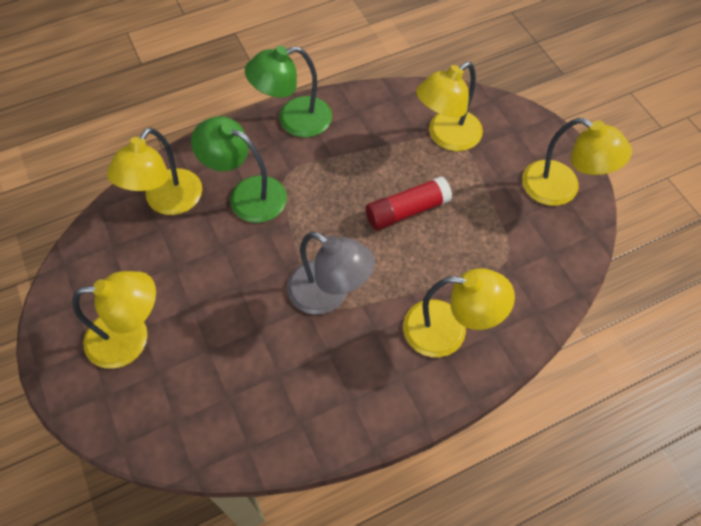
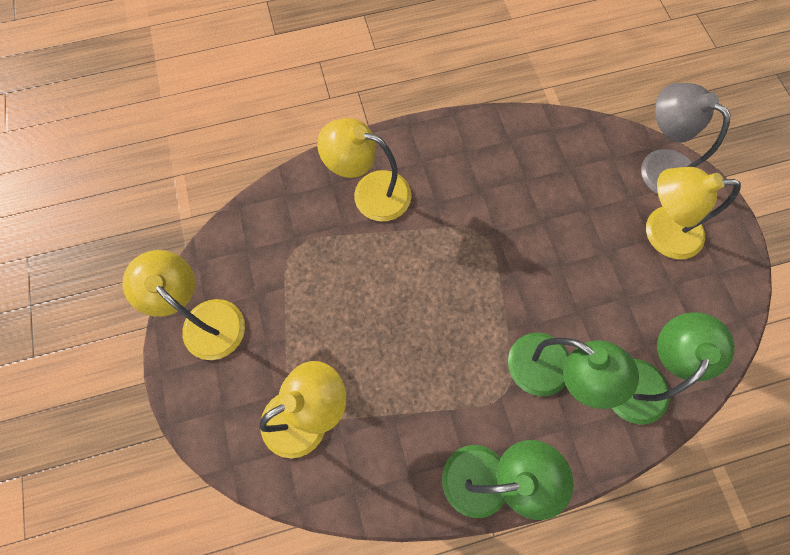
camera: 170 degrees left, 10 degrees up
(167, 202) = (642, 378): yellow lamp -> green lamp
(329, 294) = (474, 242): grey lamp -> grey lamp (657, 166)
(407, 211) = (379, 321): red glue stick -> none

